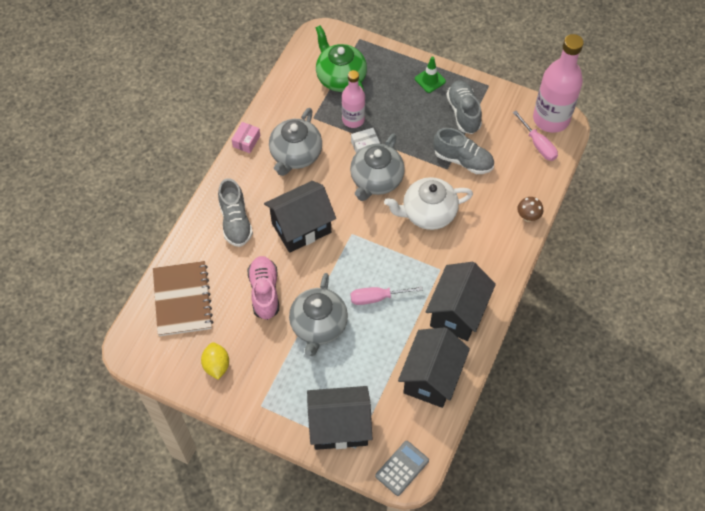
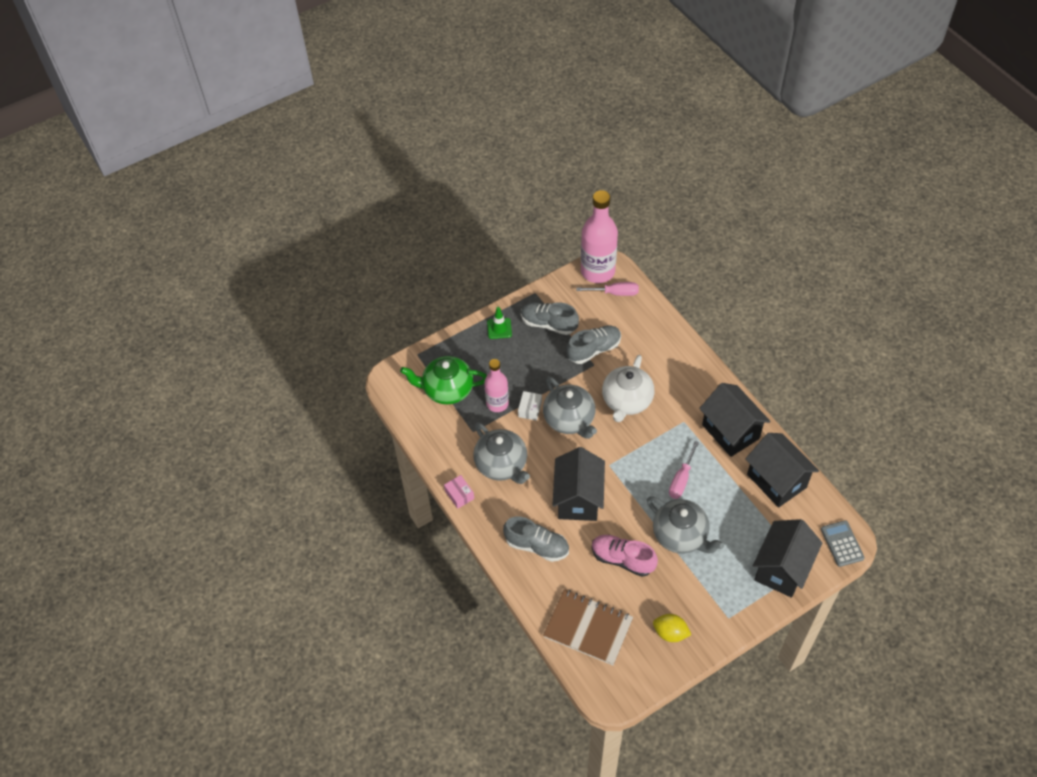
camera: 55 degrees left, 5 degrees down
(528, 217) = (676, 337): brown mushroom -> none

